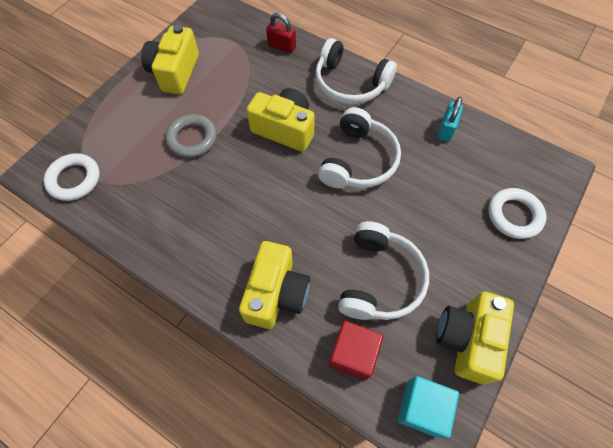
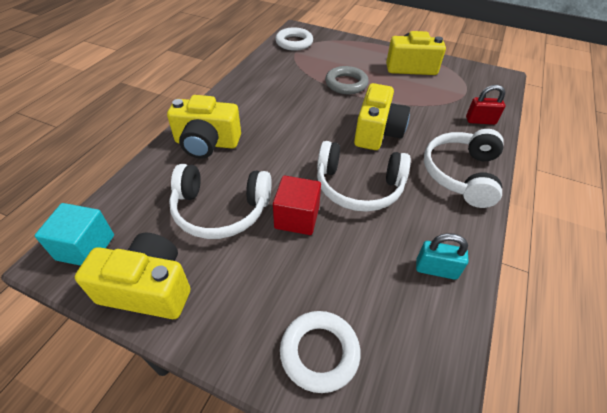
camera: 80 degrees right, 15 degrees down
(281, 46) = (480, 121): red padlock -> red padlock turned 75 degrees clockwise
(353, 354) = (147, 194): red cube -> red cube (297, 217)

